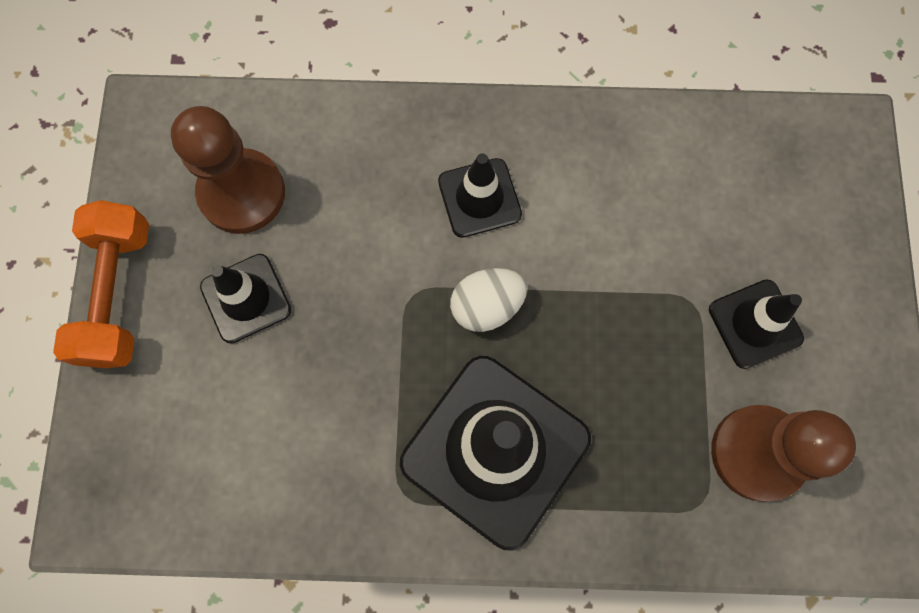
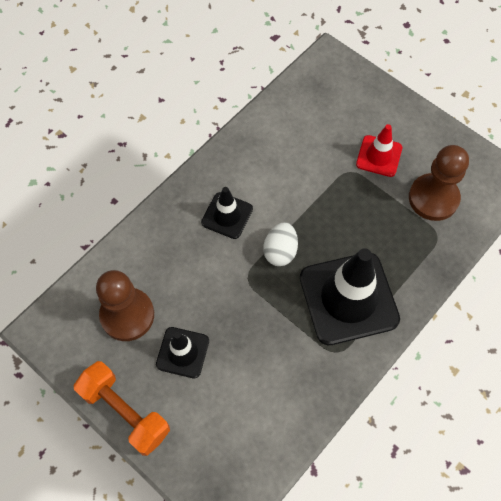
camera: 50 degrees left, 10 degrees down
(755, 324) = (379, 156): black traffic cone -> red traffic cone

